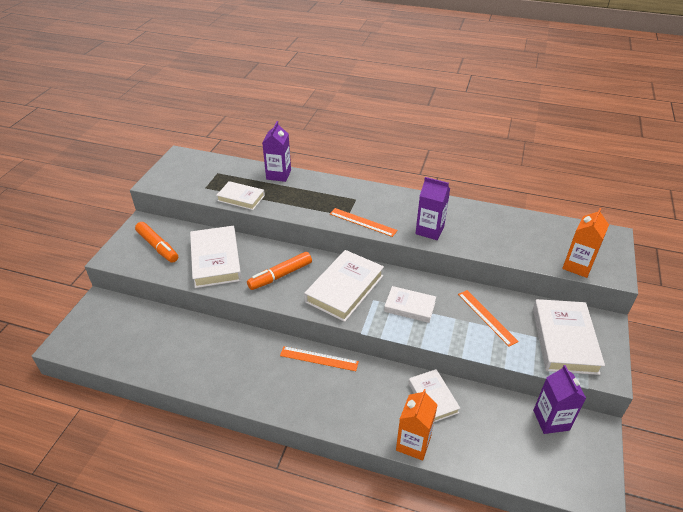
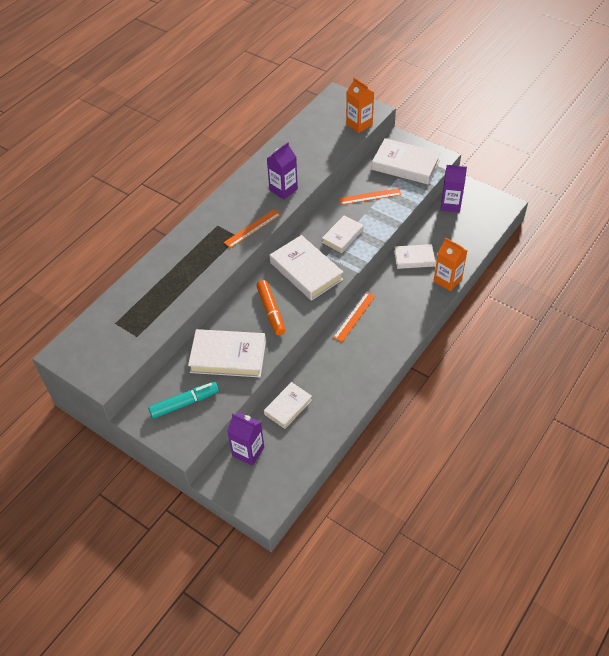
camera: 70 degrees left, 10 degrees up
(158, 246) = (184, 403): orange marker -> turquoise marker
(241, 198) = (171, 309): white book -> white book (288, 407)
(278, 175) = (147, 273): purple carton -> purple carton (248, 451)

